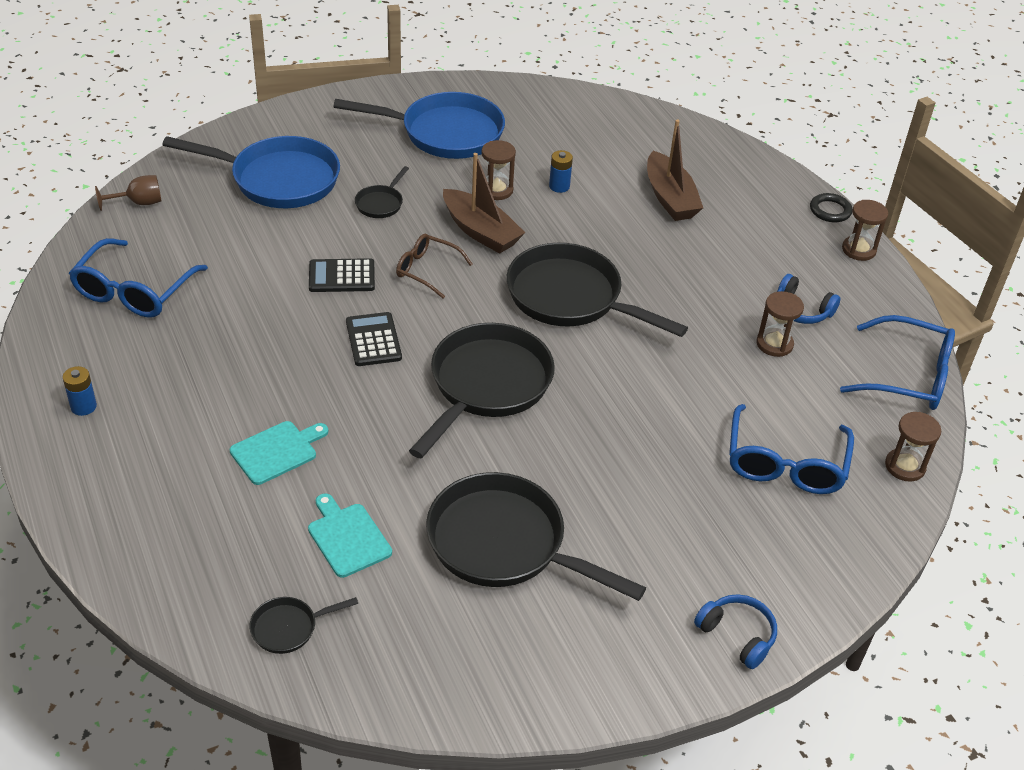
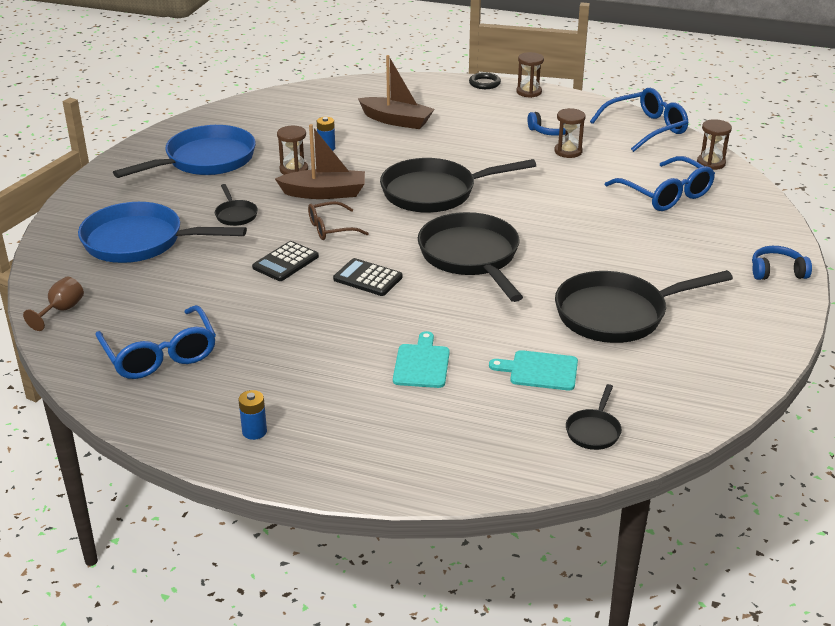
camera: 45 degrees left, 10 degrees down
(278, 179) = (140, 241): blue pan -> blue pan turned 135 degrees counterclockwise

